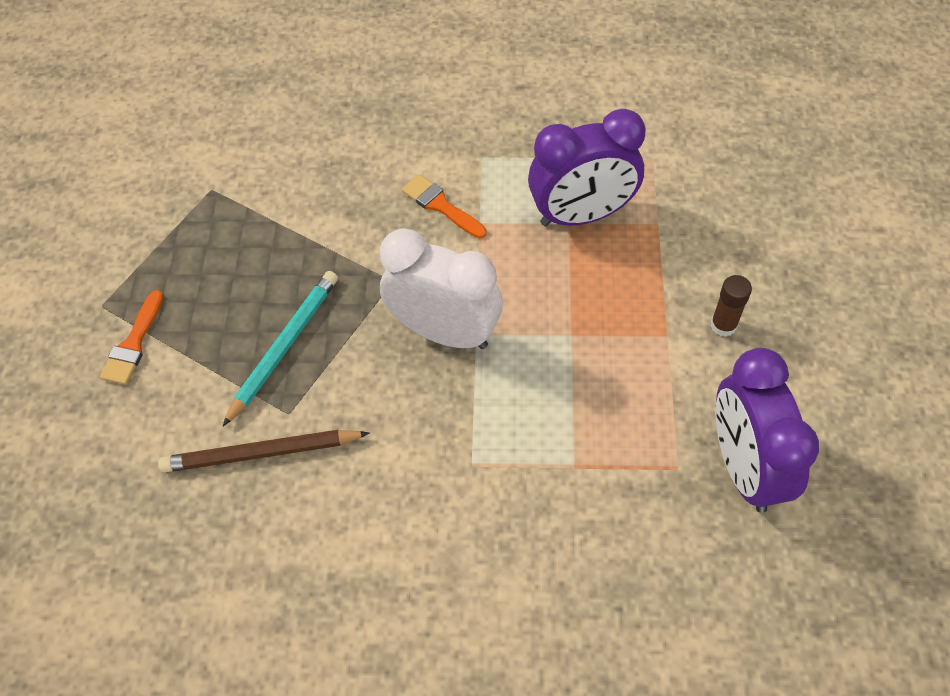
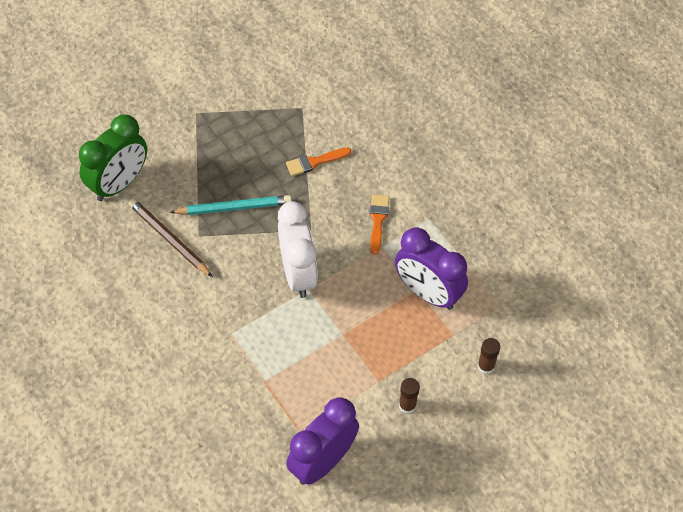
camera: 50 degrees right, 0 degrees up
(116, 465) = (119, 184): none -> green clock
(133, 343) = (186, 142): orange brush -> orange brush (314, 162)
(723, 217) = (486, 366): none -> brown glue stick

